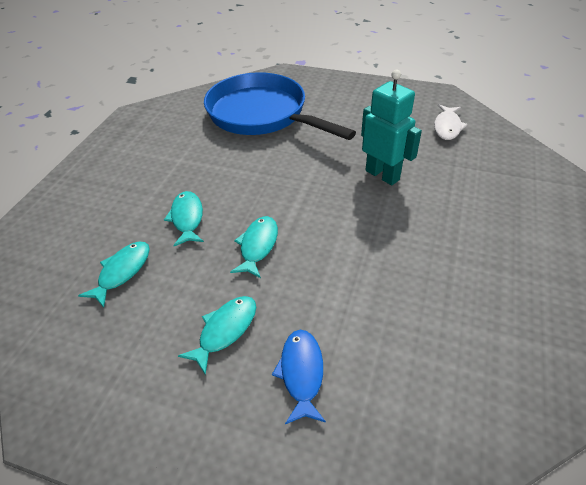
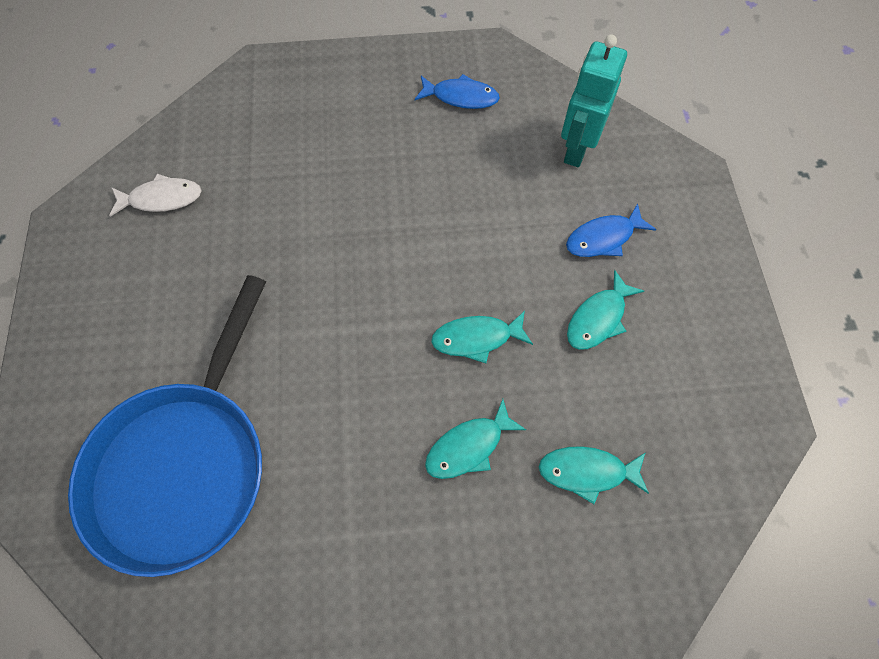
camera: 115 degrees left, 20 degrees up
(225, 330) = (598, 318): turquoise fish -> turquoise fish turned 60 degrees counterclockwise
(382, 175) = (295, 247): turquoise robot -> turquoise robot (576, 149)
(524, 318) = (461, 97): none -> blue fish

